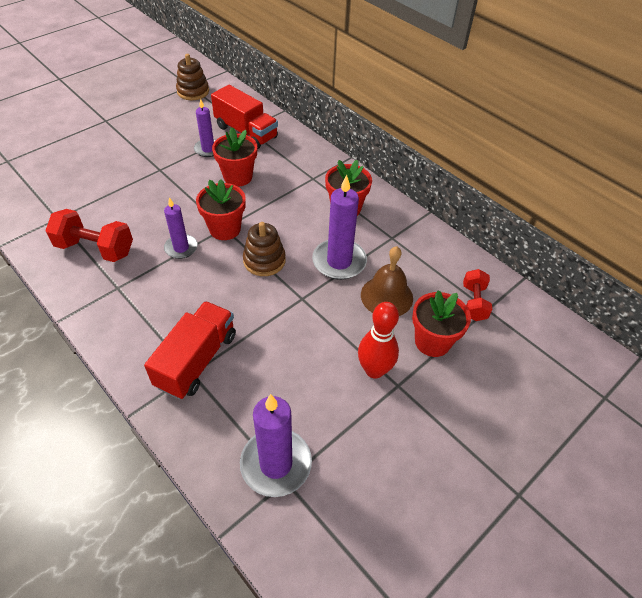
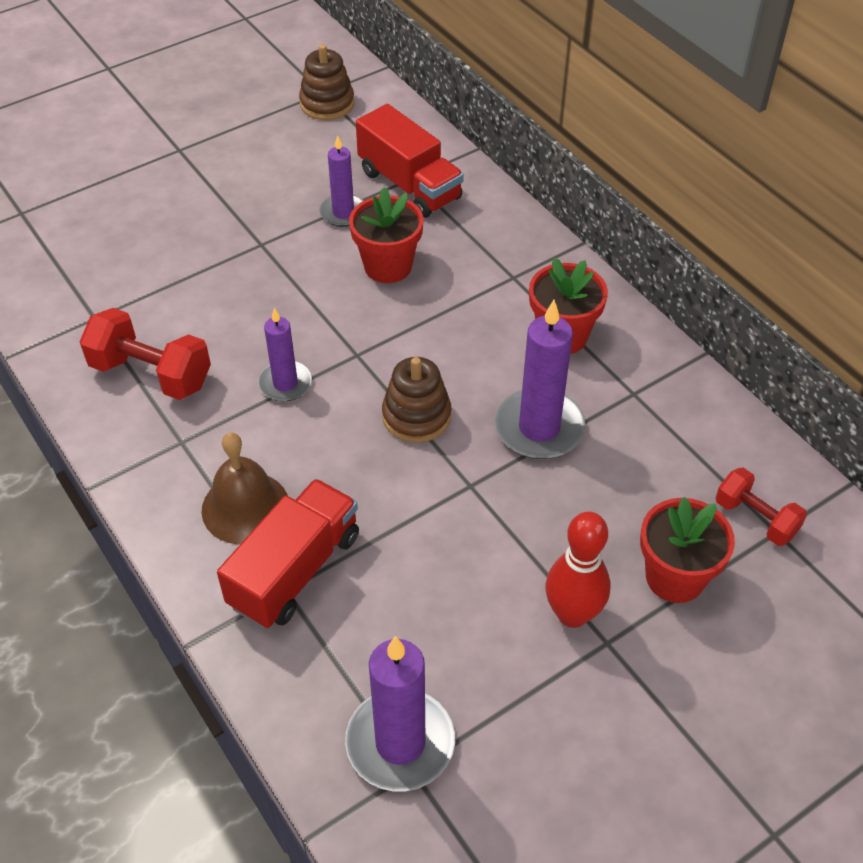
camera: 10 degrees right, 0 degrees up
(225, 229) = (358, 356): red flower pot -> none
(386, 296) = (610, 494): brown bell -> brown bell (245, 507)
(474, 303) = (755, 518): red dumbbell -> red dumbbell turned 60 degrees counterclockwise

